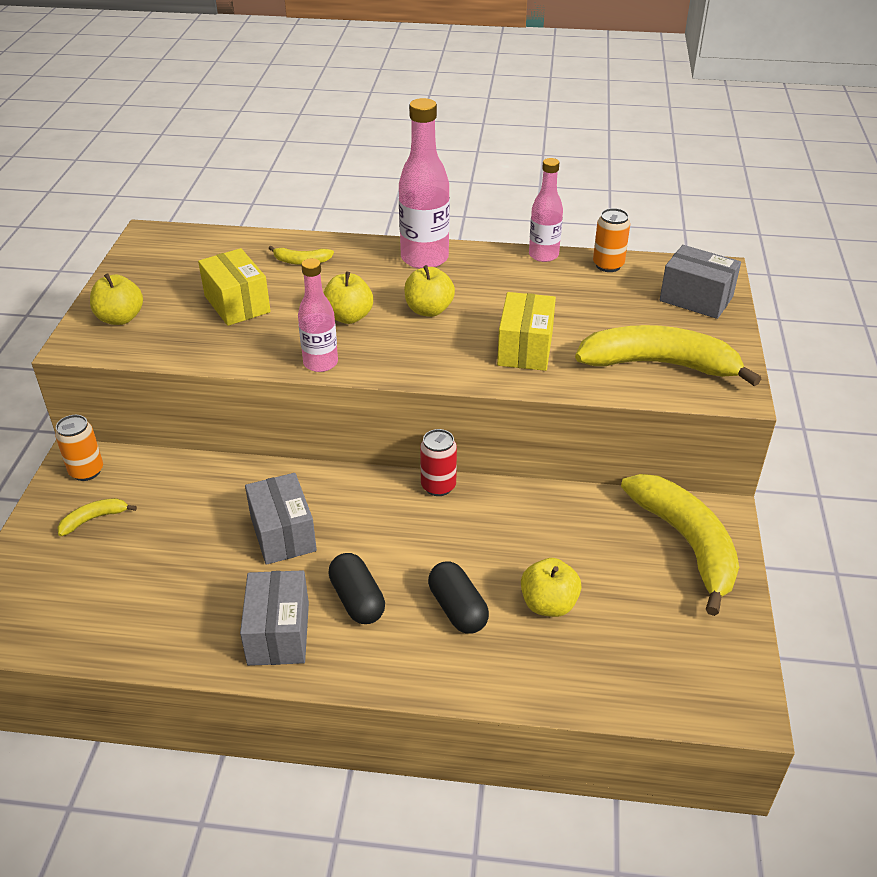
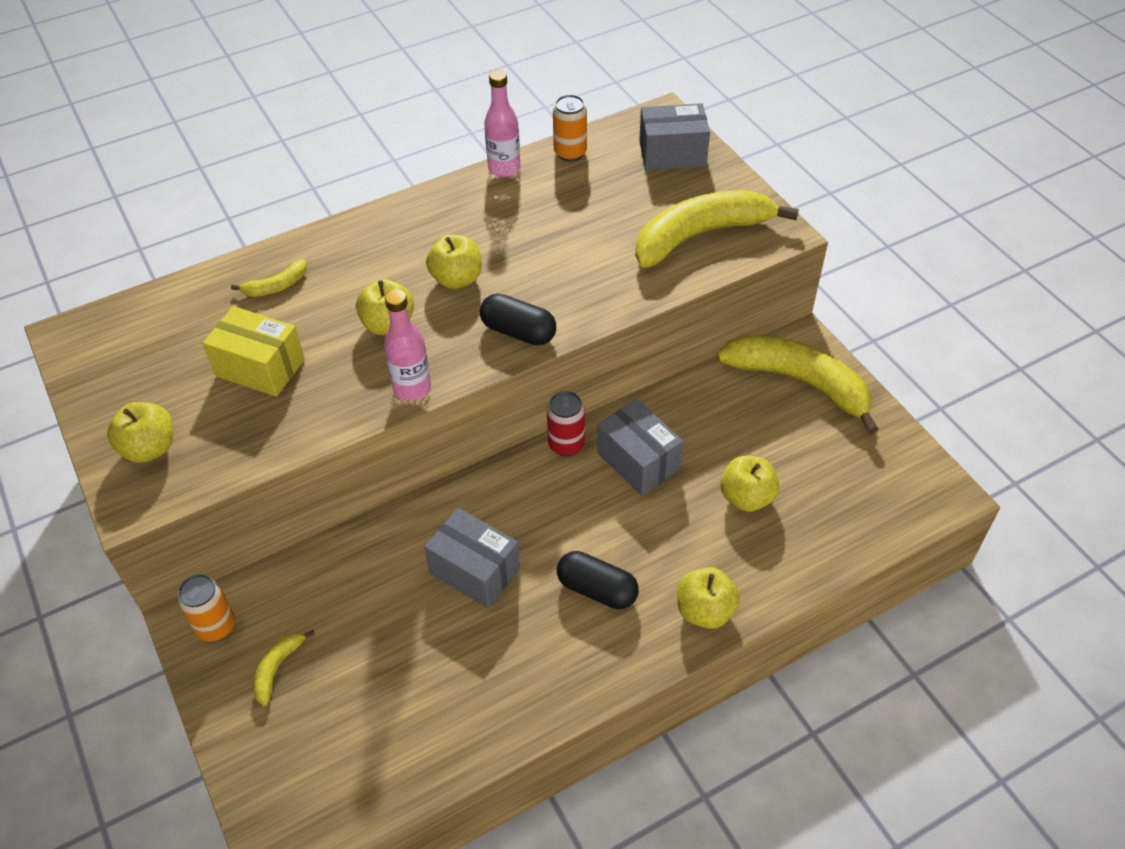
camera: 35 degrees left, 10 degrees up
(278, 633) = (561, 661): grey box -> grey box (638, 461)
(424, 258) = (397, 224): pink bottle -> none
(426, 667) = (705, 611): none -> yellow apple
(457, 609) = (683, 545): black capsule -> black capsule (518, 332)
(525, 349) = (580, 276): yellow box -> none

